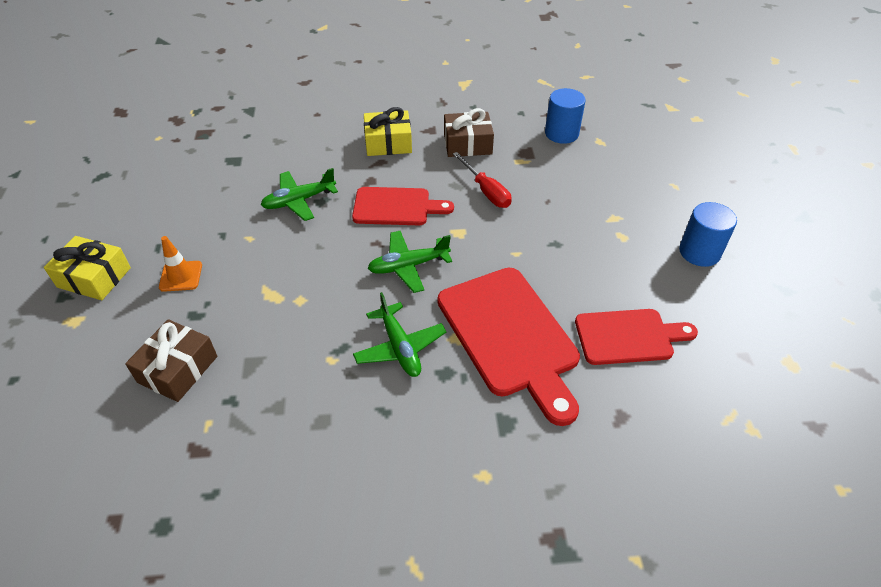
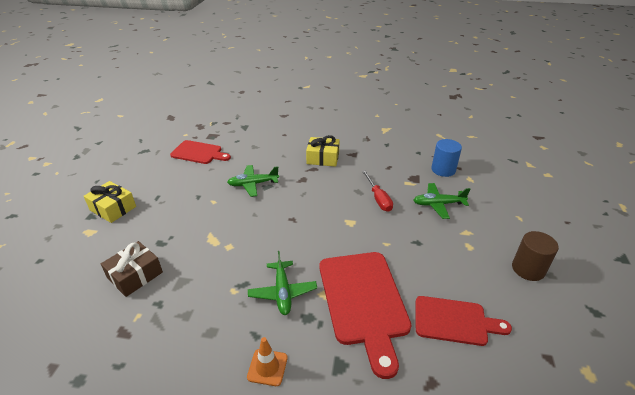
camera: 15 degrees right, 10 degrees down
(181, 276) = (162, 217): orange traffic cone -> orange traffic cone (267, 367)
(396, 207) = (313, 198): red cutting board -> red cutting board (199, 153)
(408, 266) = (308, 238): green plane -> green plane (438, 204)
(467, 144) = (375, 166): brown gift -> none
(699, 252) = (528, 269): blue cylinder -> brown cylinder

